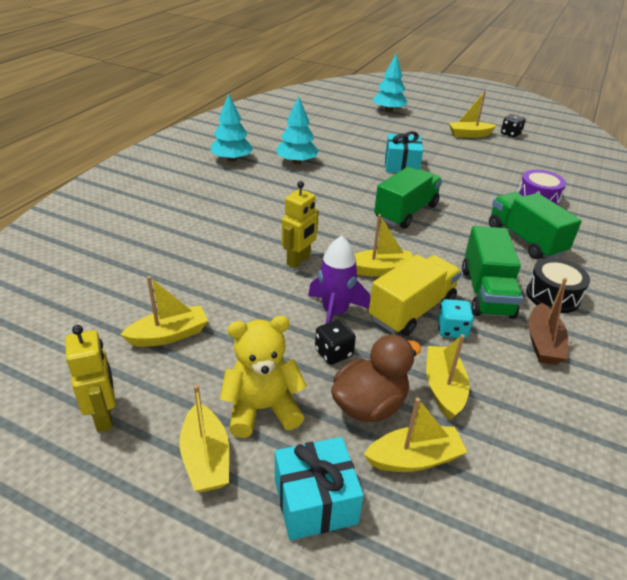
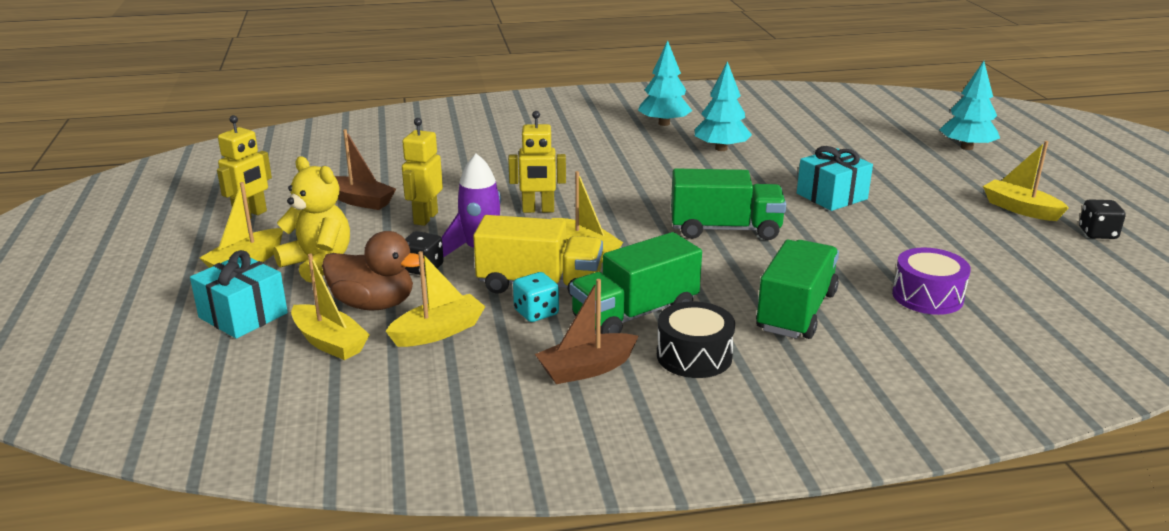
camera: 55 degrees right, 10 degrees down
(169, 335) = (360, 201): yellow boat -> brown boat
(247, 315) = (425, 218): none -> yellow robot

